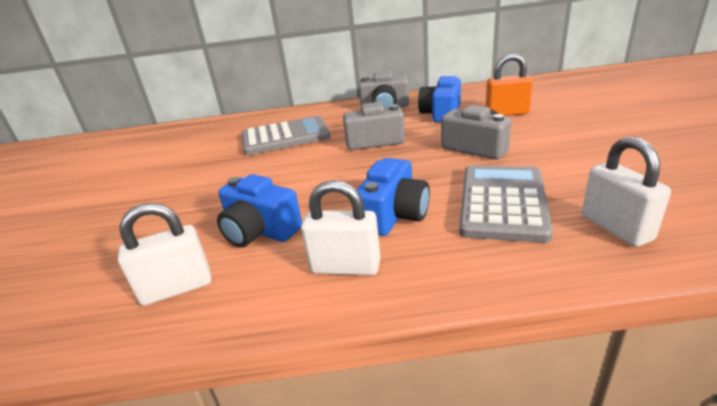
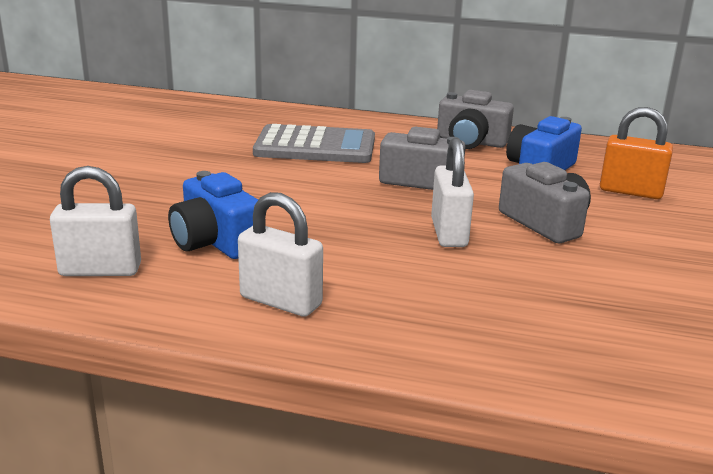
camera: 15 degrees right, 5 degrees down
(394, 215) = (374, 268): blue camera -> none
(502, 202) = (515, 291): grey calculator -> none
(616, 228) = (624, 355): white padlock -> white padlock (449, 233)

